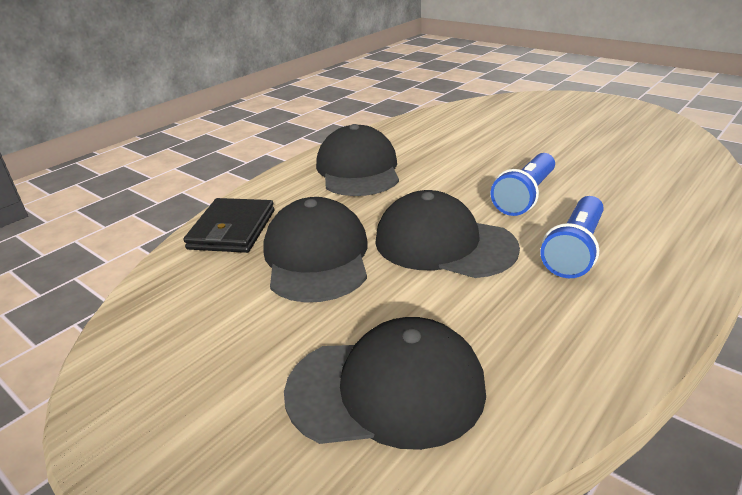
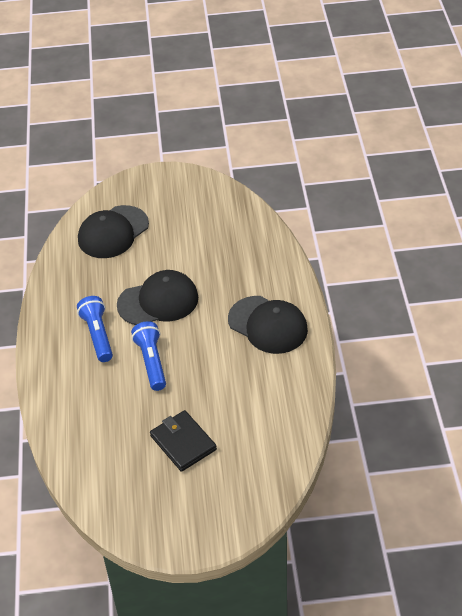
camera: 135 degrees right, 15 degrees up
(232, 229) = (264, 246): black wallet -> black wallet (183, 443)
(317, 257) = (204, 259): black cap -> none

